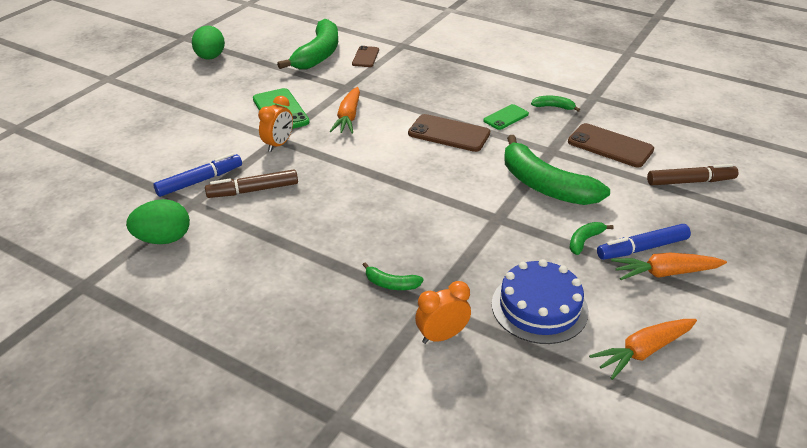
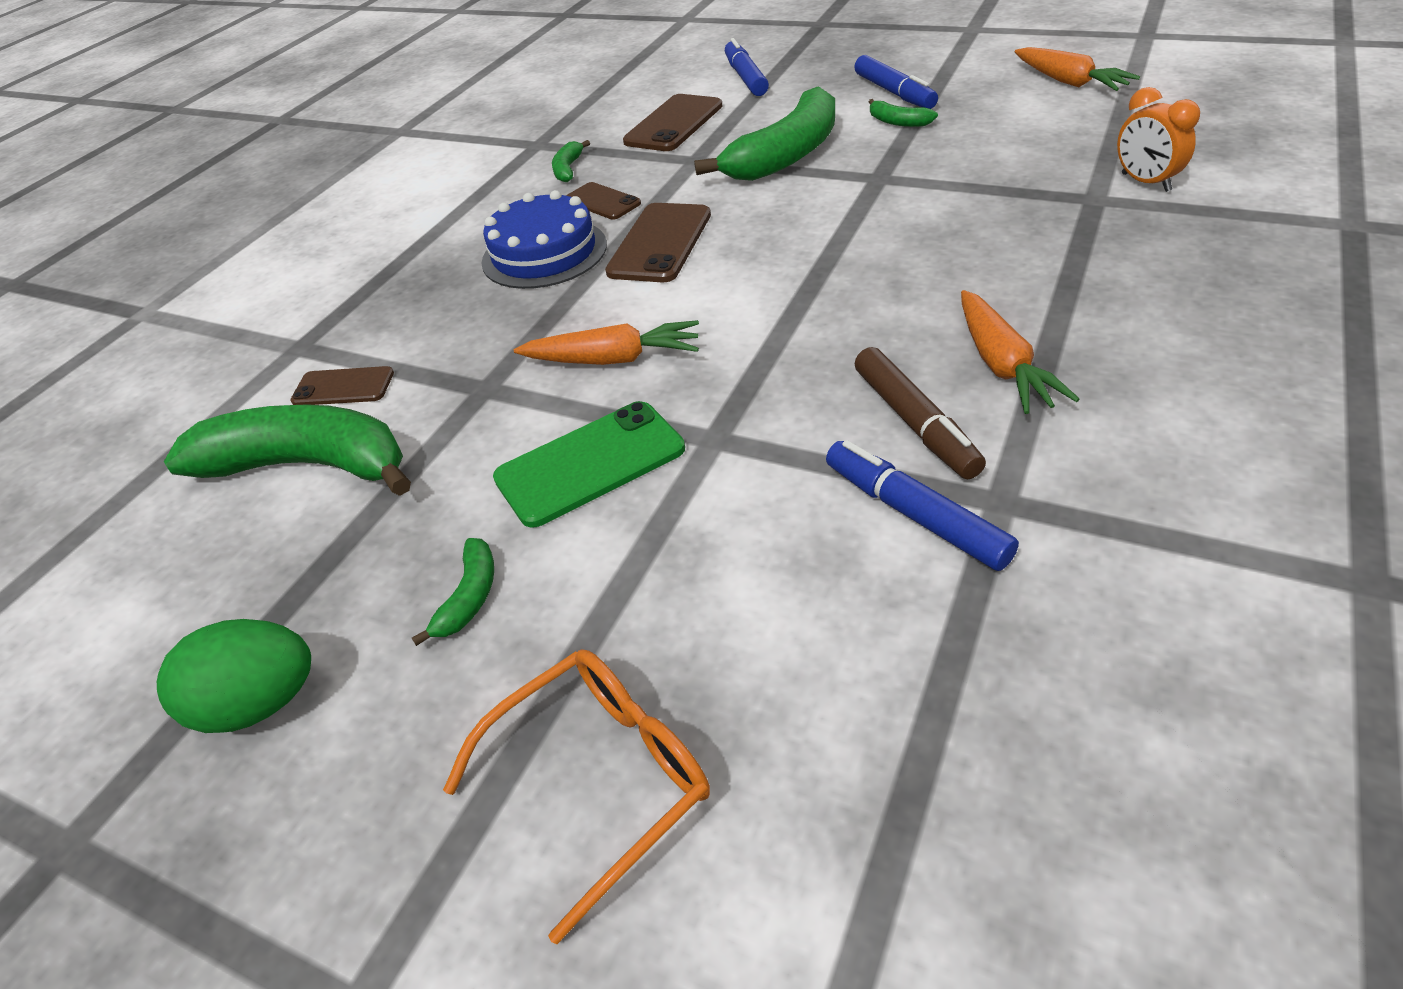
camera: 90 degrees left, 5 degrees up
(140, 110) = (601, 779): none -> orange glasses
(164, 239) = (1141, 504): green egg -> none
(278, 144) = (736, 430): orange clock -> none
(391, 284) = (1076, 231): green banana -> green banana (470, 597)
(506, 117) = (602, 202): green phone -> brown phone
(539, 307) = (1043, 134): blue cake -> blue cake (544, 253)
(664, 273) = (932, 80): orange carrot -> orange carrot (1002, 365)
(690, 181) = (745, 77): brown marker -> blue marker

